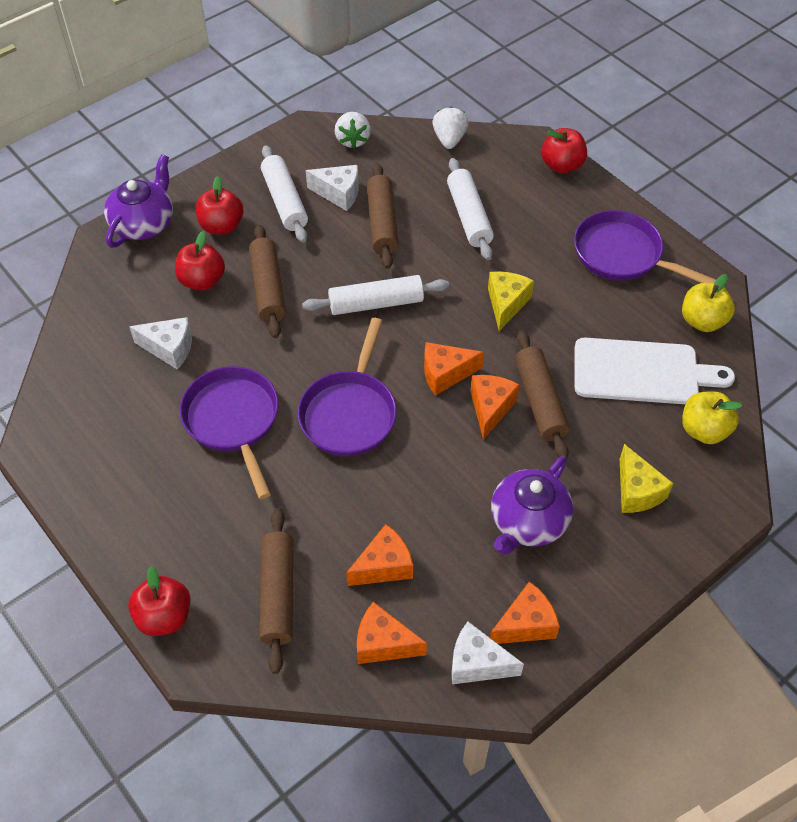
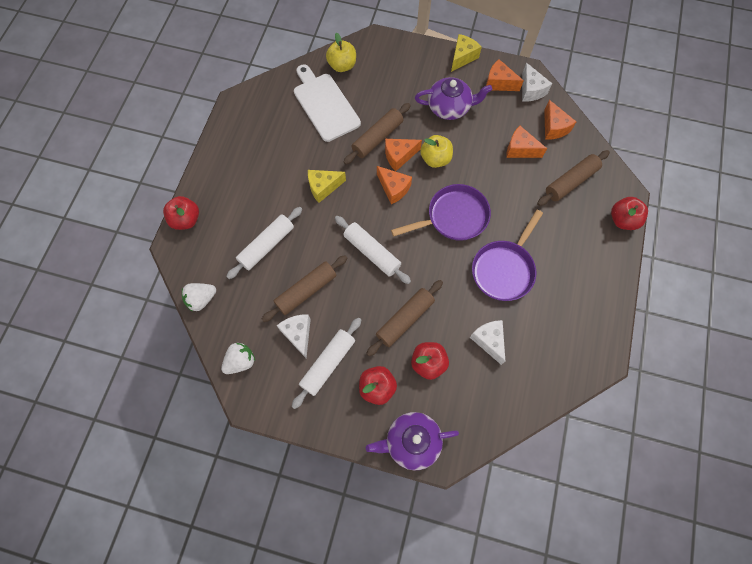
camera: 125 degrees left, 15 degrees up
(623, 255) = (245, 151): purple pan -> none
(637, 491) = (398, 75): yellow cheese -> yellow cheese (462, 57)
(702, 321) = (270, 95): yellow apple -> yellow apple (435, 159)

